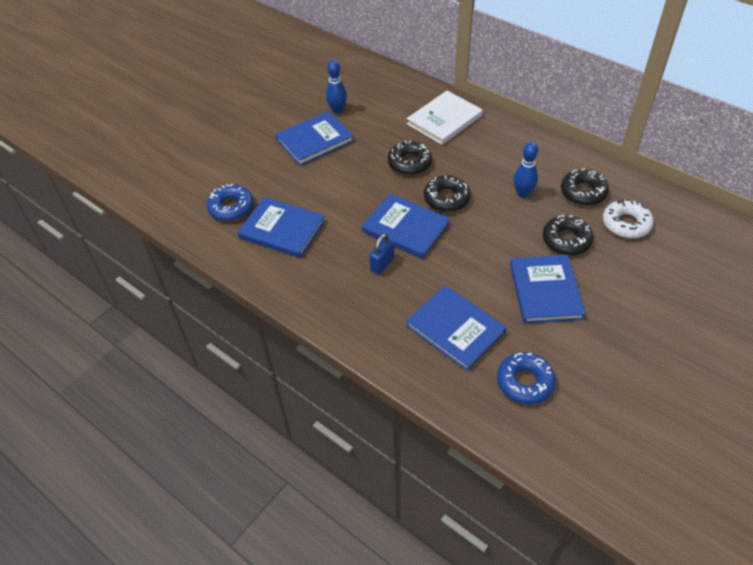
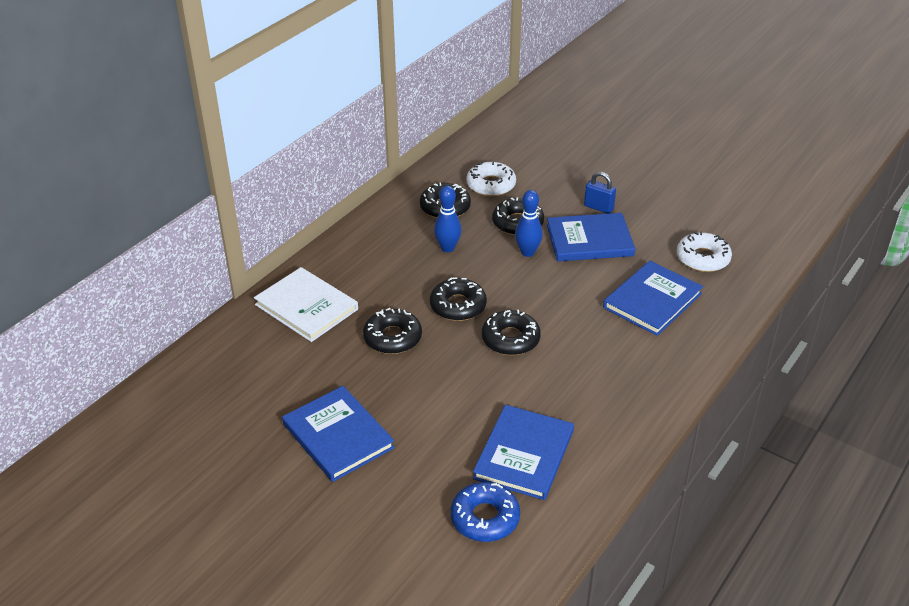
camera: 95 degrees left, 10 degrees down
(337, 110) = (268, 415): blue bowling pin -> blue bowling pin (527, 252)
(382, 264) = (572, 357): blue padlock -> blue padlock (598, 207)
(405, 228) = (510, 339): blue book -> black donut
(525, 382) = (703, 258): blue donut -> white donut

